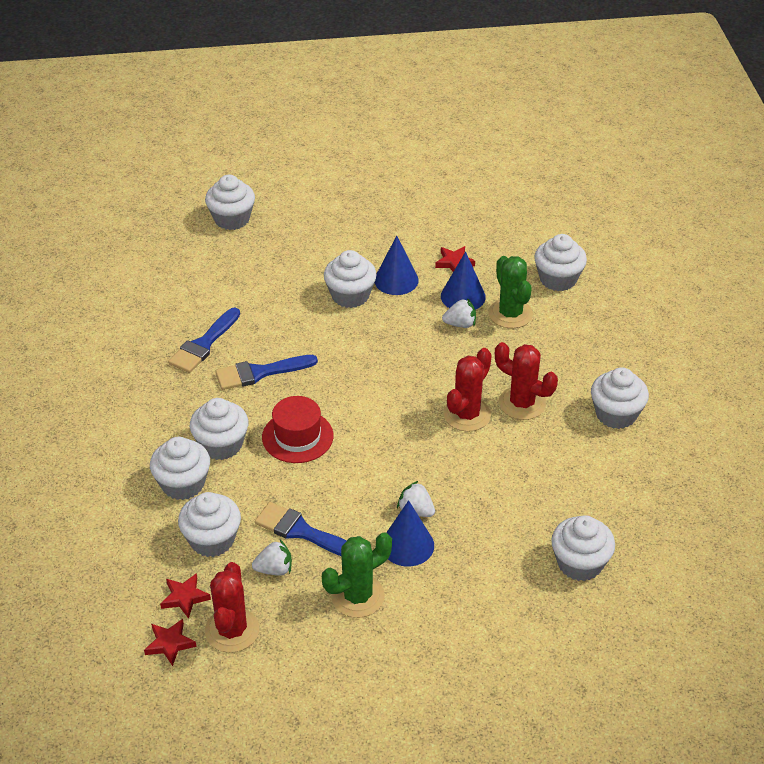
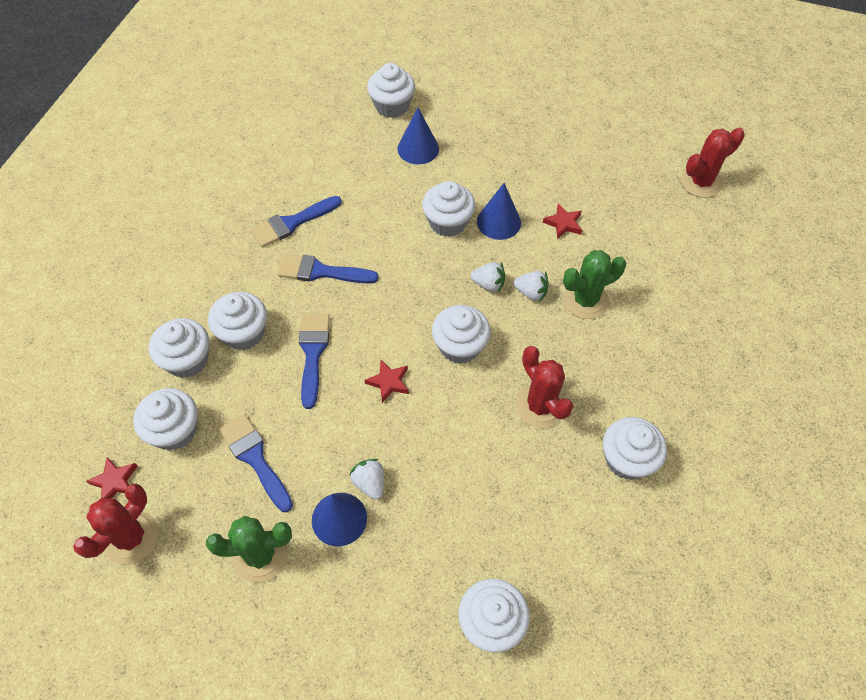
camera: 25 degrees right, 15 degrees up
(170, 644) = (72, 525): red star -> red star (389, 382)
(274, 569) = (207, 488): white strawberry -> white strawberry (488, 284)
(297, 436) = (313, 353): red hat -> blue brush
(463, 296) = (550, 263): blue cone -> blue cone (418, 148)
(467, 414) = (479, 396): red cactus -> red cactus (701, 182)
(510, 314) = (585, 300): green cactus -> green cactus turned 60 degrees clockwise
(558, 279) = (654, 279): white cupcake -> white cupcake (459, 346)

